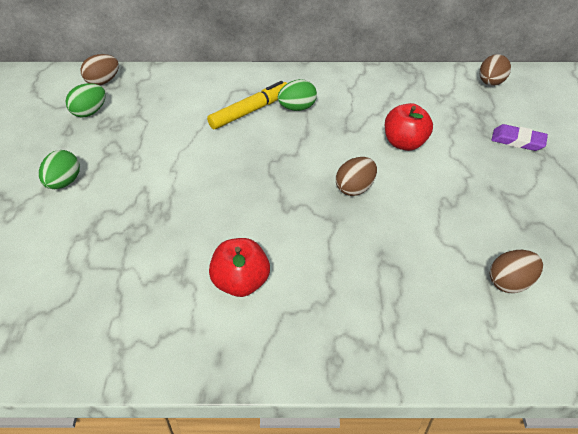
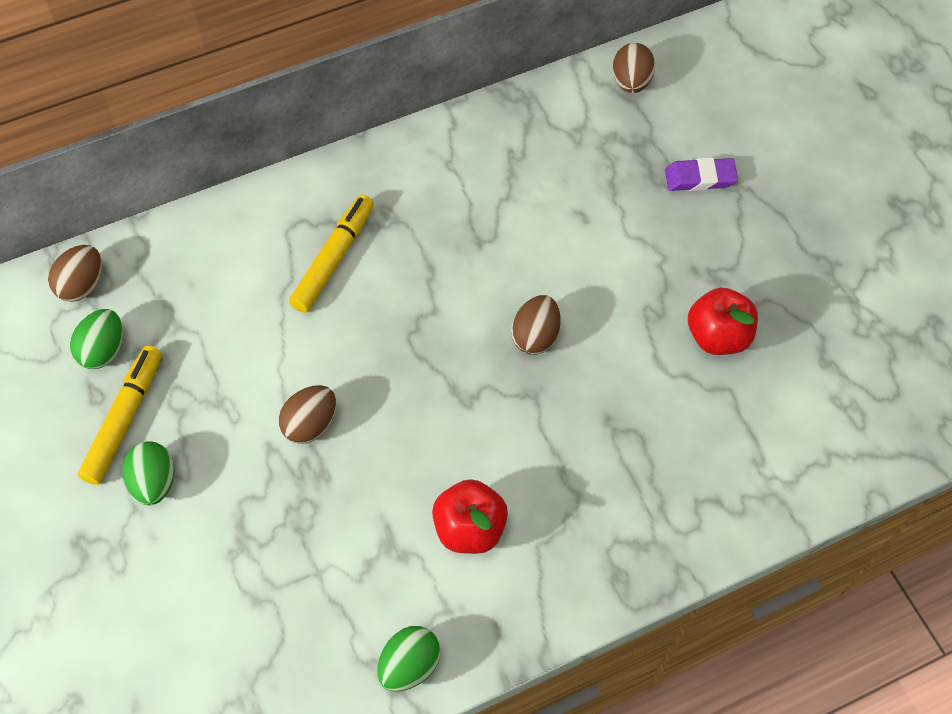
camera: 25 degrees left, 15 degrees up
(73, 146) = (124, 419): none -> yellow marker
(297, 108) = (395, 228): green egg -> green egg (409, 665)
(404, 143) = (564, 237): red apple -> red apple (717, 336)
(510, 283) = (761, 400): brown egg -> brown egg (310, 424)

